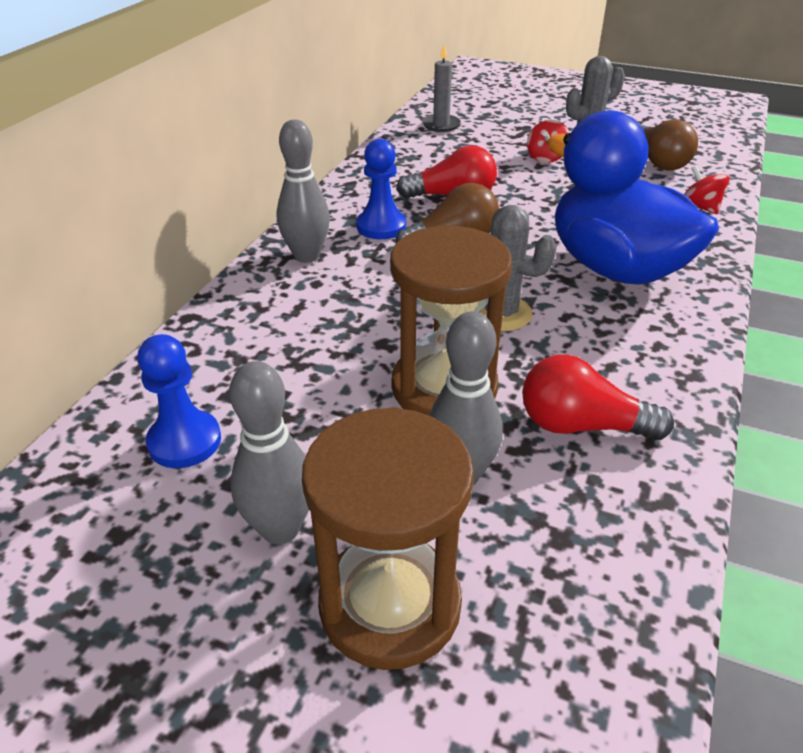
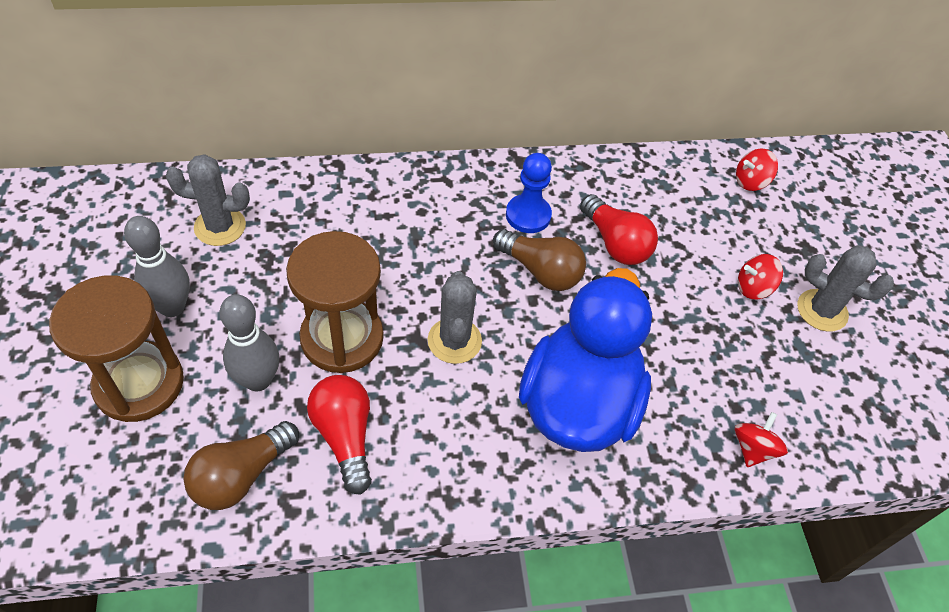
camera: 55 degrees right, 15 degrees up
(184, 441) = (220, 226): blue pawn -> grey cactus
(306, 256) = (453, 189): grey bowling pin -> none
(441, 125) = (750, 181): grey candle -> red spinning top
(658, 161) = (830, 388): brown light bulb -> brown light bulb (241, 475)

